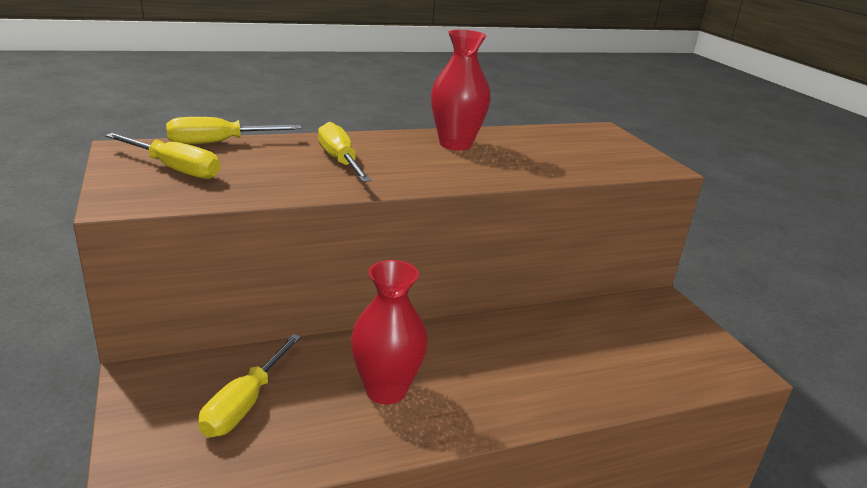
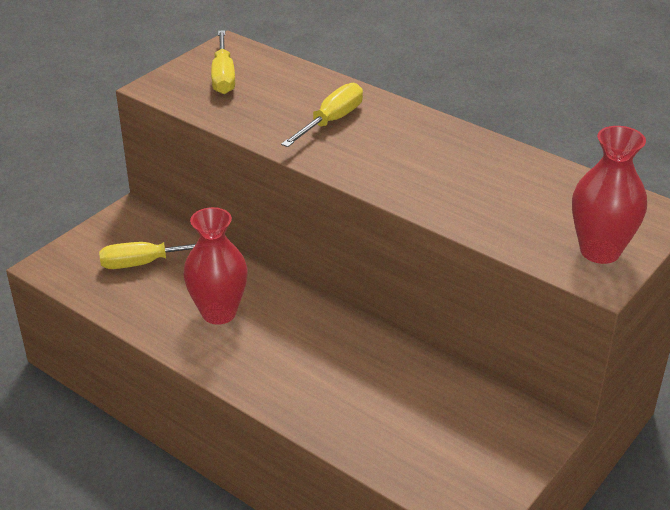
camera: 60 degrees right, 10 degrees up
(219, 143) = (289, 66): yellow screwdriver -> none
(455, 144) = (456, 152): red vase -> red vase (600, 251)

